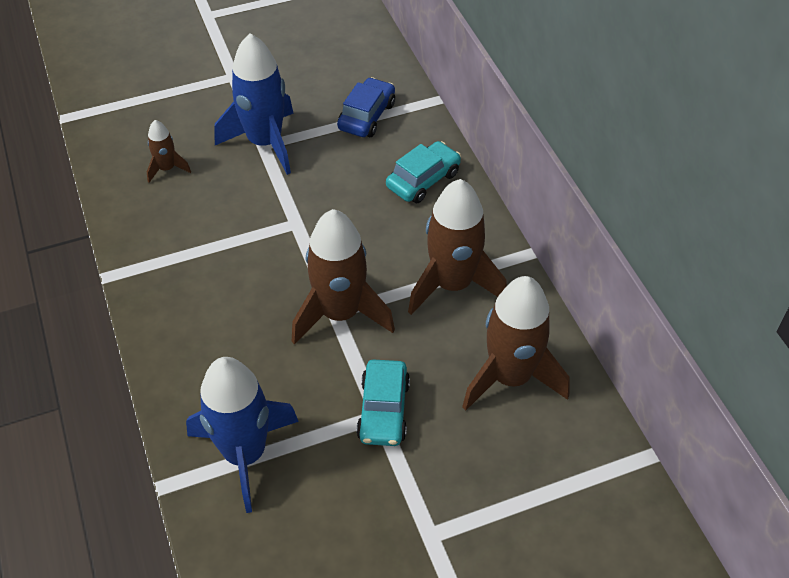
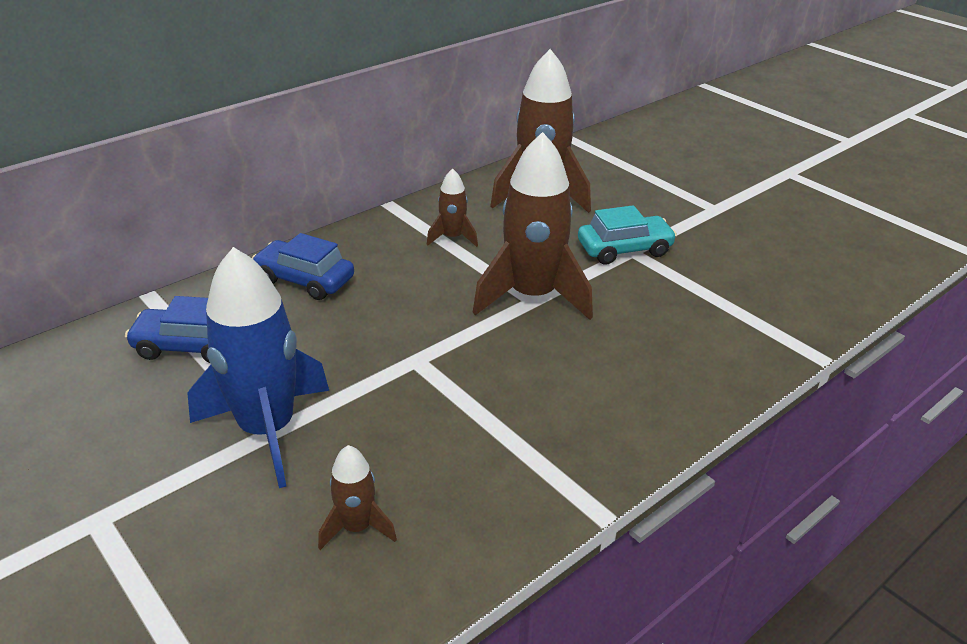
camera: 110 degrees left, 15 degrees down
(245, 454) = (739, 315): blue rocket -> none
(423, 180) = (304, 280): turquoise car -> blue car
(452, 284) = (452, 238): brown rocket -> brown rocket, size x0.48

